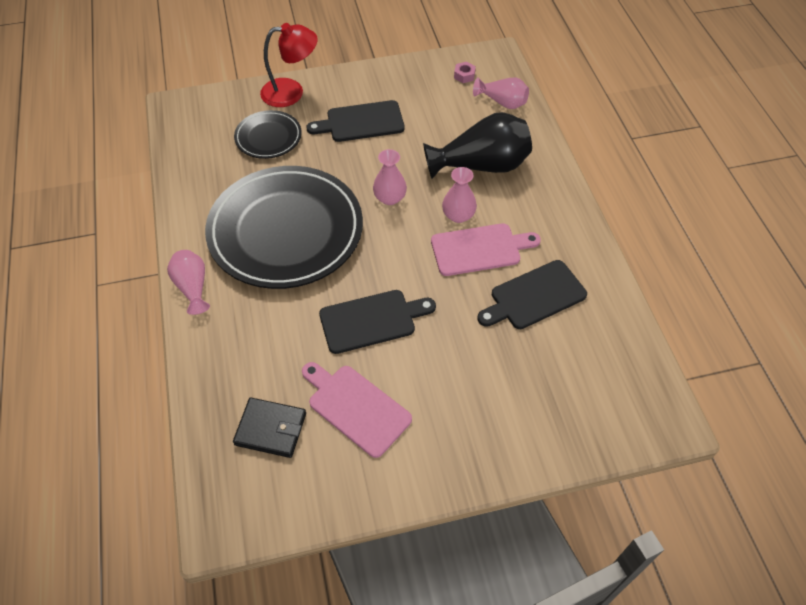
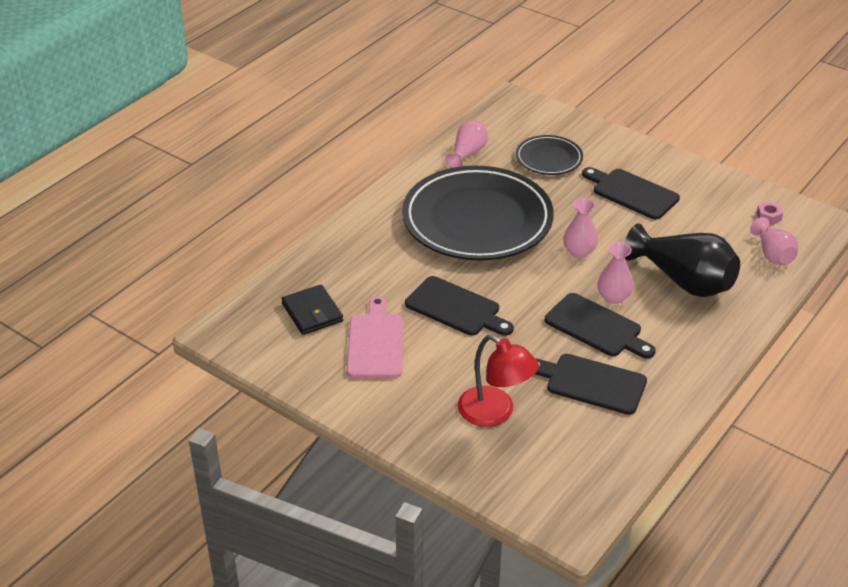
camera: 50 degrees right, 15 degrees down
(192, 287) = (375, 208): pink vase -> pink vase (467, 153)
(291, 92) = (608, 141): red lamp -> red lamp (495, 413)
(480, 249) = (596, 327): pink cutting board -> black cutting board

